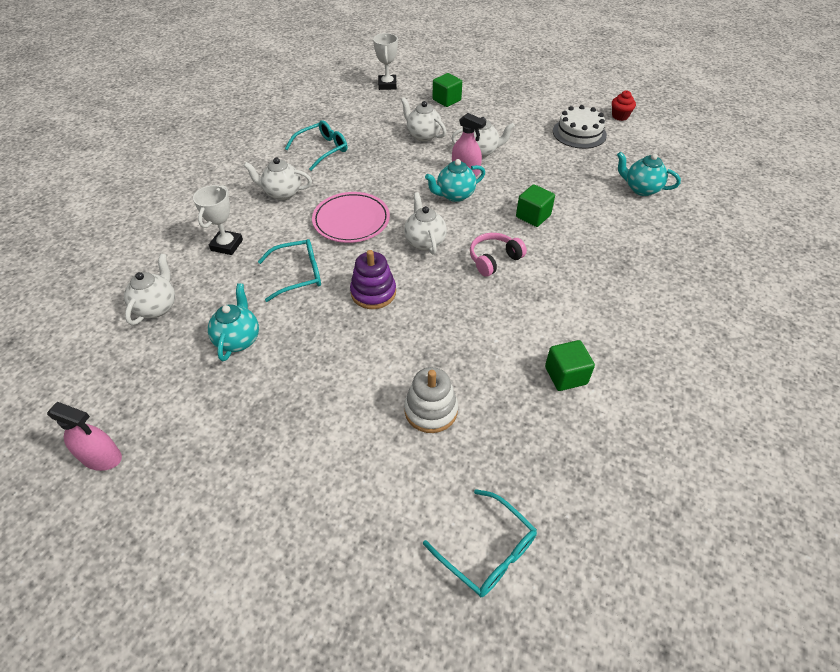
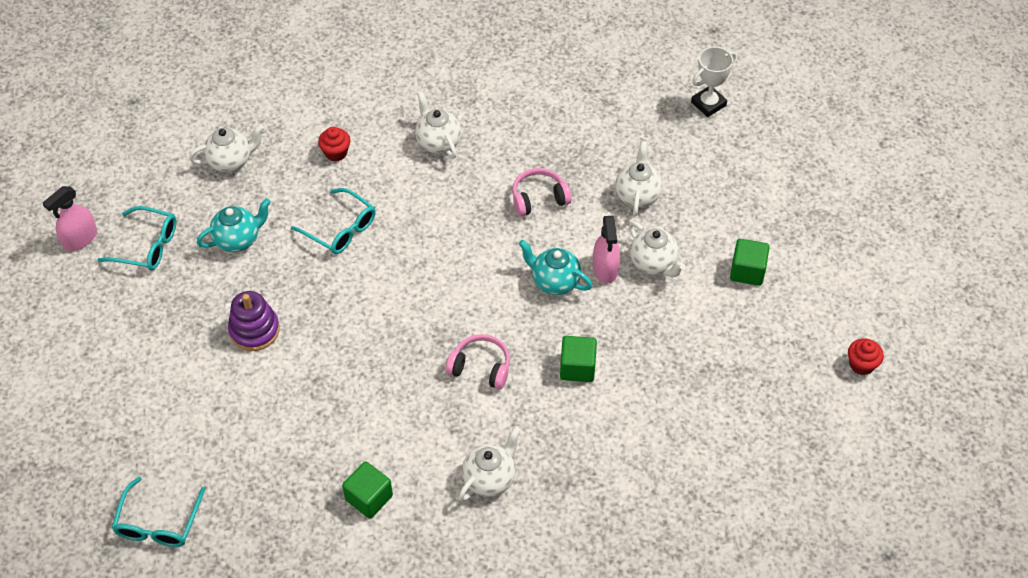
camera: 55 degrees right, 5 degrees up
(101, 457) = (80, 239): pink spray bottle -> pink spray bottle turned 60 degrees clockwise
(227, 245) = (336, 153): white trophy -> red cupcake
(322, 150) = (533, 127): turquoise glasses -> turquoise glasses (147, 246)
(351, 220) = (443, 221): pink plate -> none
(373, 293) = (361, 298): purple stacking toy -> purple stacking toy (254, 330)
(381, 172) = (539, 198): none -> pink headphones
(424, 242) = (461, 297): white teapot -> white teapot (490, 478)
(431, 410) = (260, 417): white stacking toy -> none
(446, 100) = (730, 176): green cube -> green cube (747, 271)
(579, 133) = (780, 339): white cake -> none
(641, 189) = (716, 448): turquoise teapot -> none

